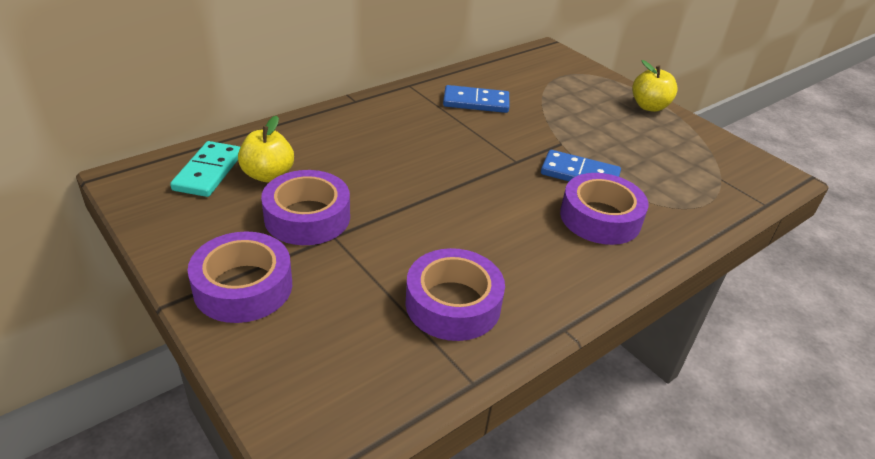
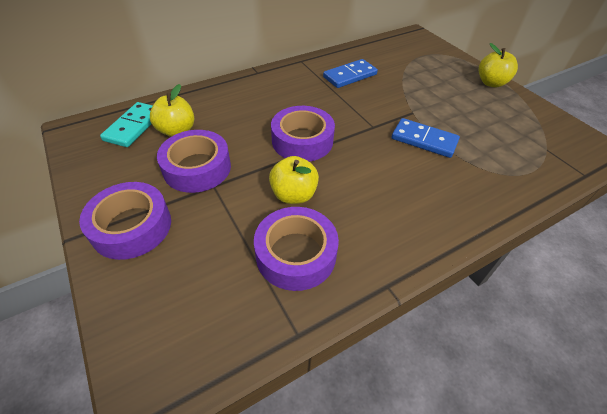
camera: 10 degrees right, 10 degrees up
(436, 241) = (294, 195): none -> yellow apple
(476, 102) = (350, 76): blue domino -> blue domino turned 45 degrees counterclockwise
(600, 218) = (435, 180): purple tape -> purple tape (302, 141)

